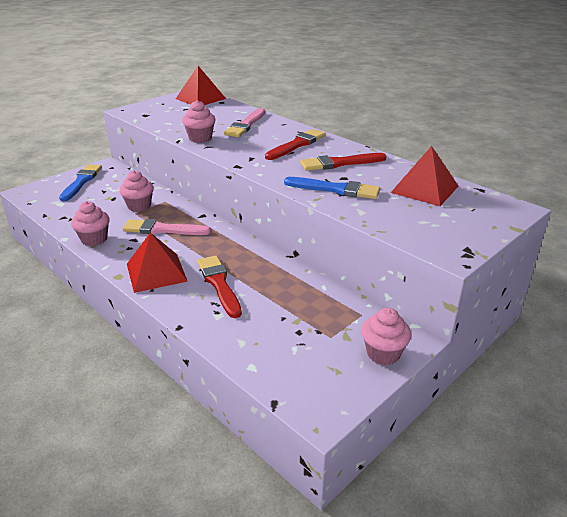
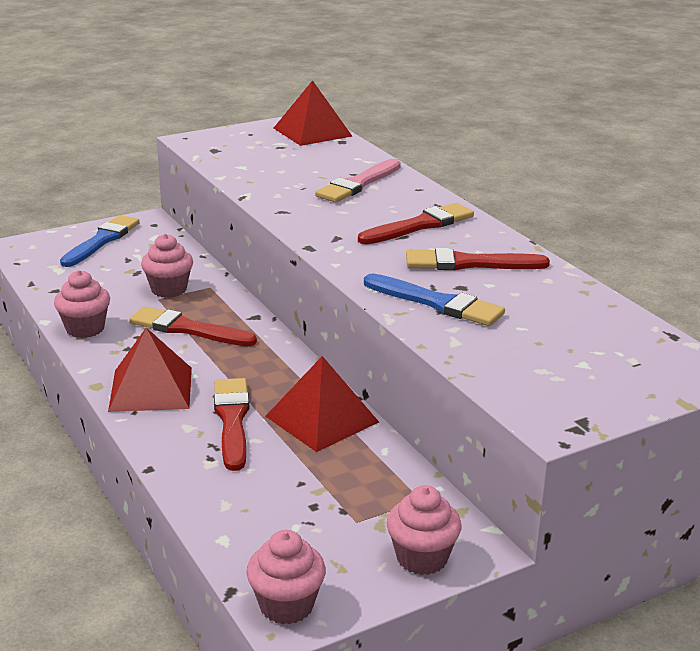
camera: 15 degrees right, 5 degrees down
(163, 229) = (187, 329): pink brush -> red brush
(200, 138) = (277, 197): pink cupcake -> pink cupcake (286, 605)
(424, 189) = (579, 322): red pyramid -> red pyramid (322, 419)

